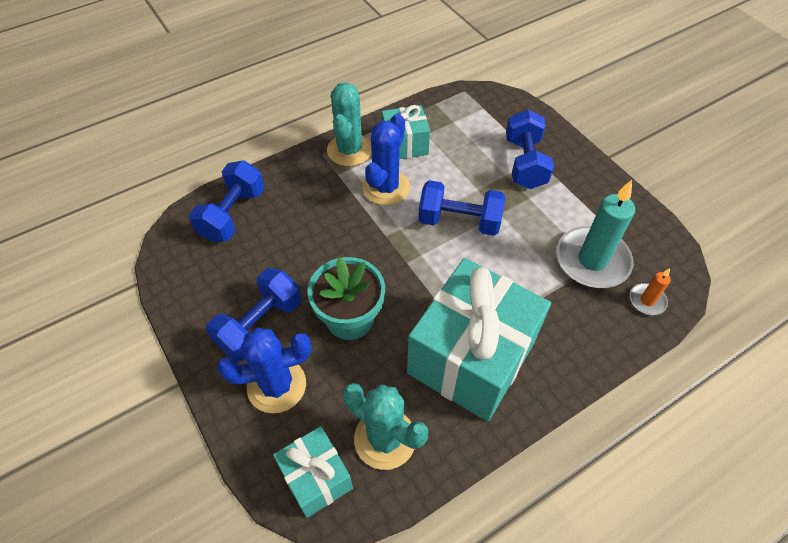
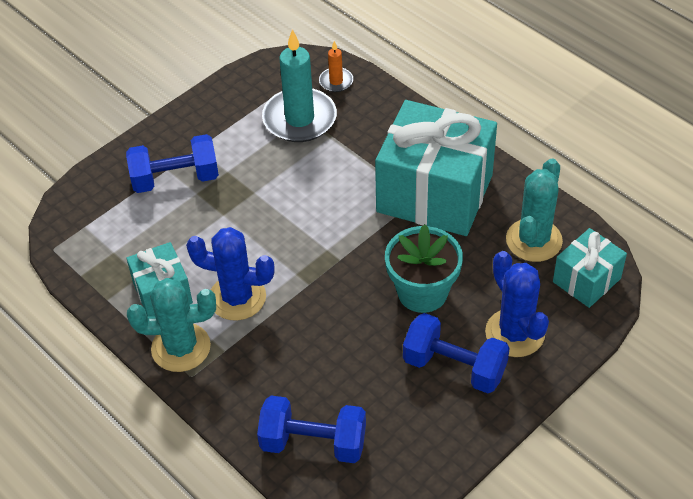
camera: 100 degrees left, 5 degrees down
(459, 221) = (273, 224): blue dumbbell -> none

